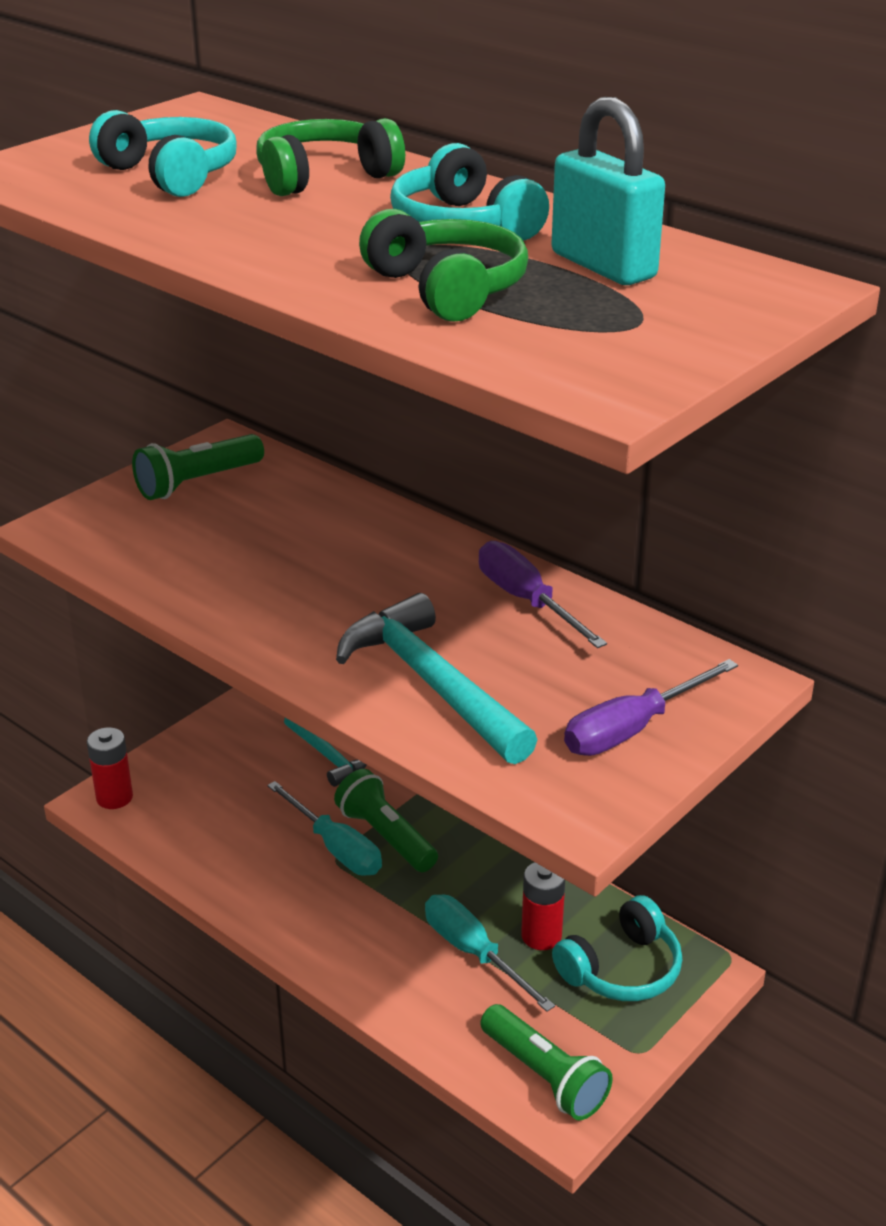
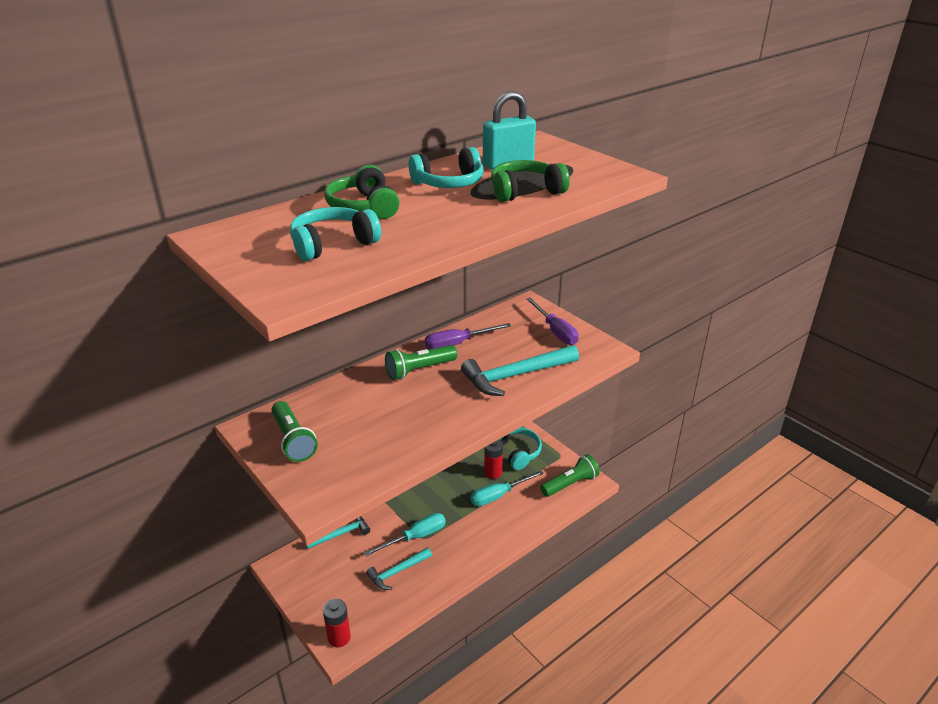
camera: 80 degrees left, 0 degrees up
(251, 838) = (397, 572): none -> turquoise hammer
(385, 836) = (413, 517): green flashlight -> green flashlight (419, 370)

